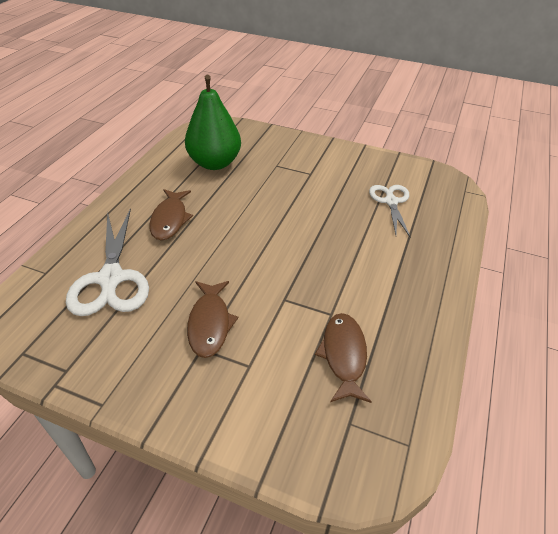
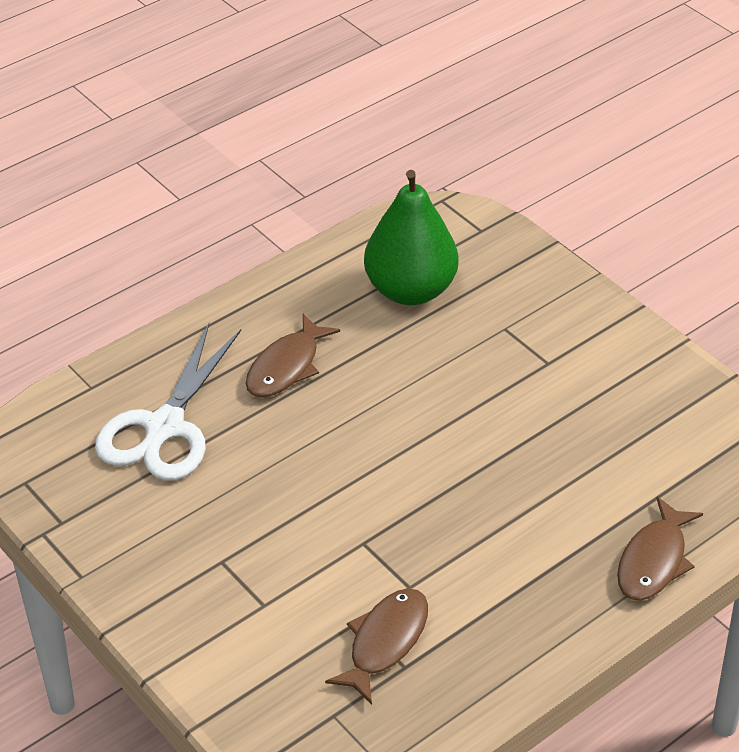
camera: 30 degrees right, 0 degrees up
(210, 324) = (250, 535): brown fish -> brown fish (654, 561)
(391, 201) = (637, 459): white scissors -> none

